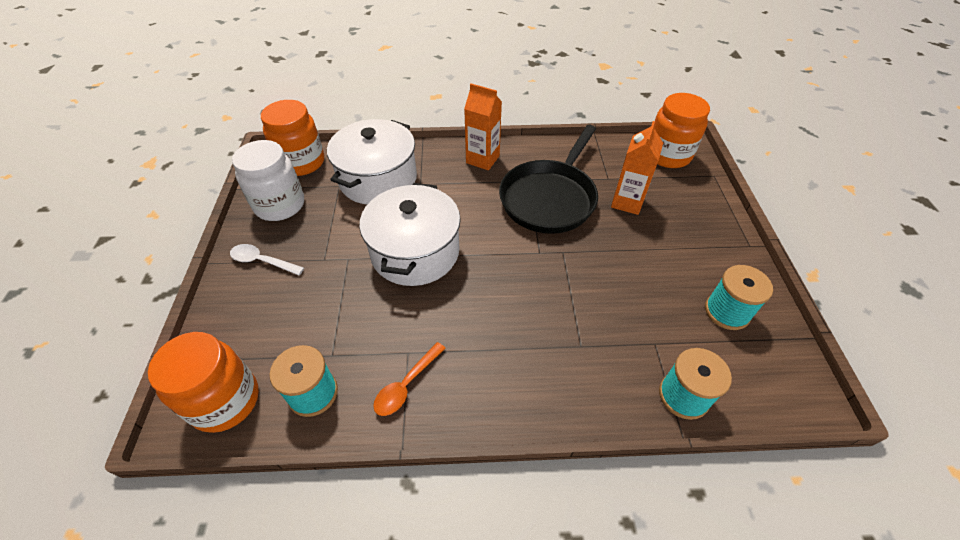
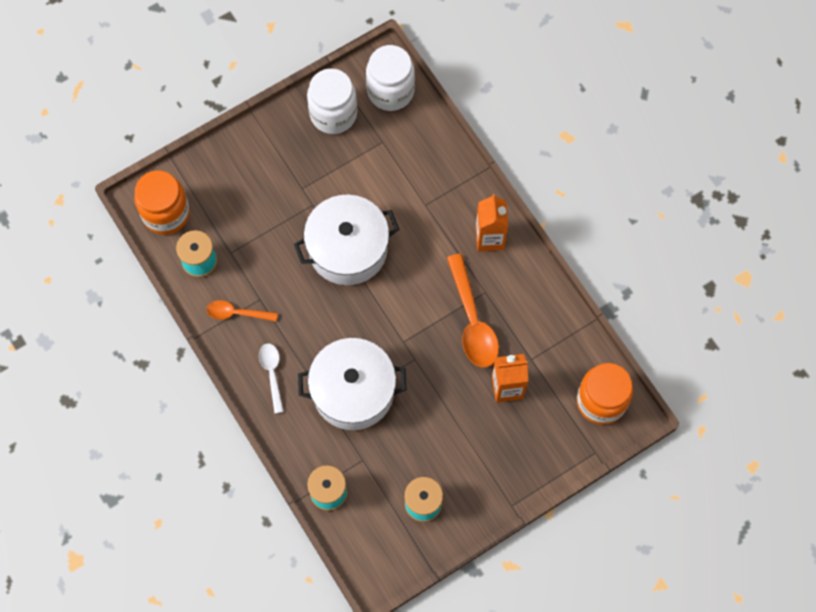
camera: 60 degrees right, 20 degrees up
(262, 261) = (274, 147): white spoon -> white spoon (272, 374)
(302, 162) = (390, 91): orange jar -> white jar
(378, 179) = (409, 167): white pot -> white pot (353, 391)
(549, 198) = (472, 320): black pan -> orange spoon

